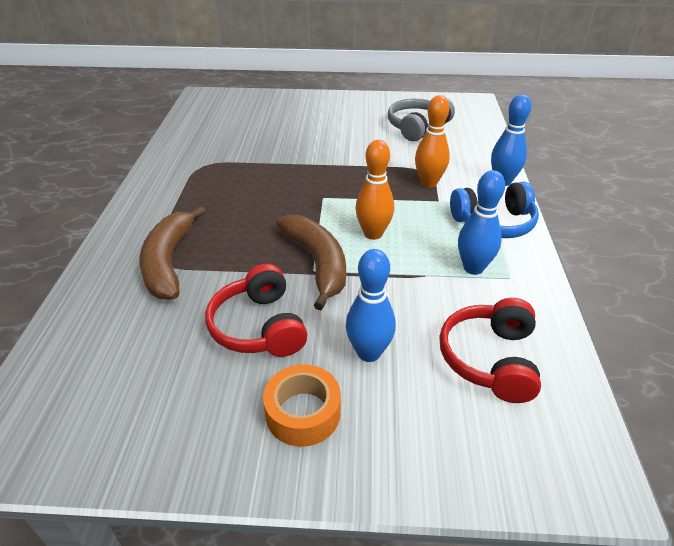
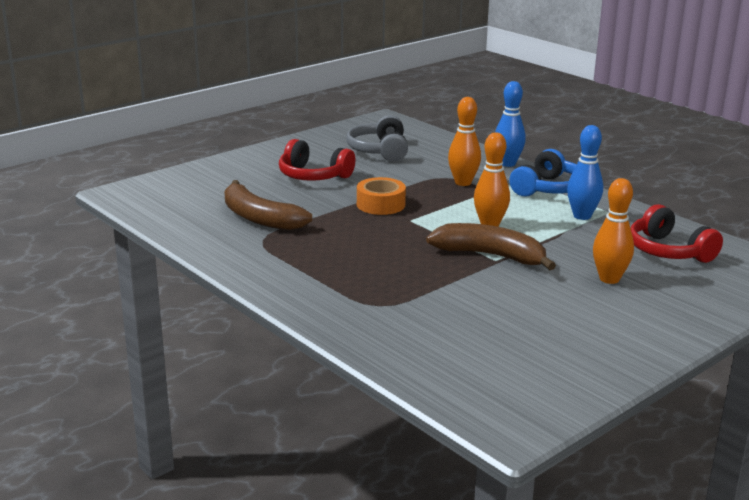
camera: 45 degrees left, 15 degrees down
(169, 262) = (389, 302): brown banana -> brown banana (259, 218)
(259, 326) = (527, 300): red headphones -> red headphones (313, 176)
(303, 413) = (631, 318): orange tape -> orange tape (380, 204)
(369, 353) = (609, 279): blue bowling pin -> orange bowling pin

